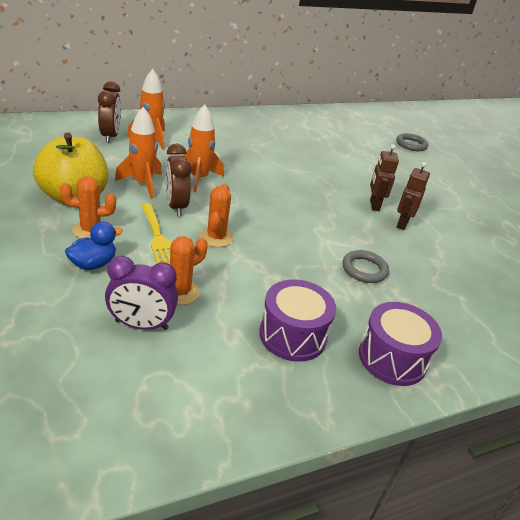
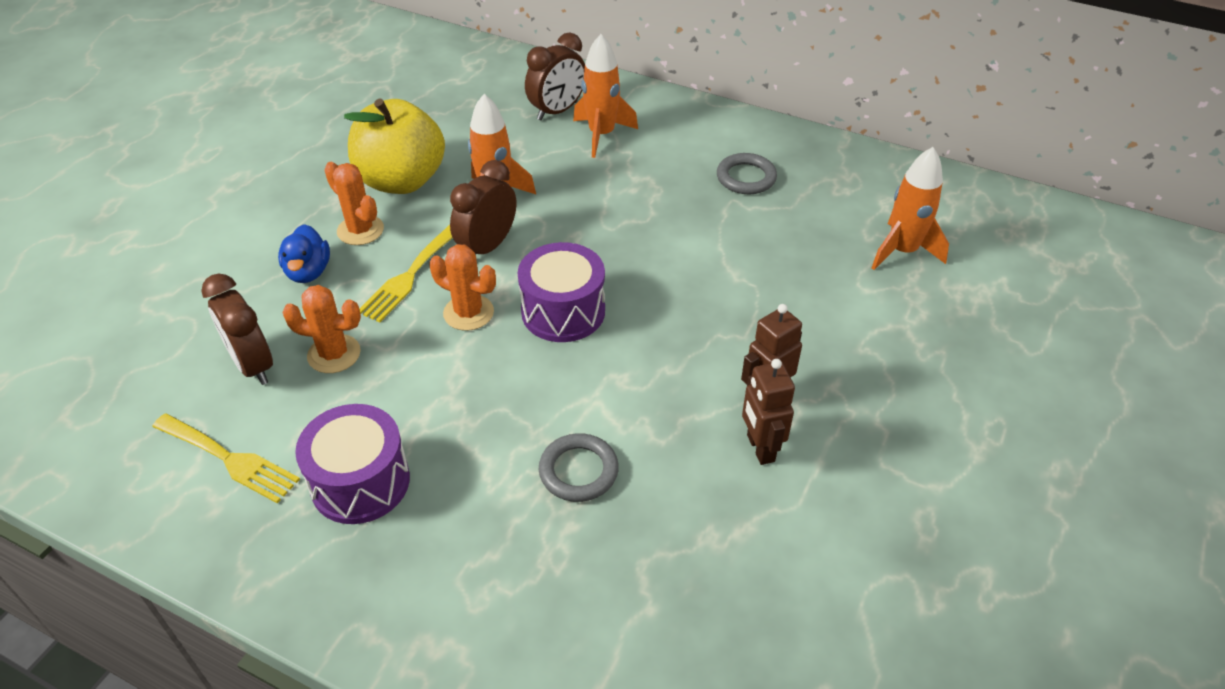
camera: 55 degrees right, 10 degrees up
(93, 264) = (308, 272): blue duck -> blue duck turned 75 degrees clockwise
(141, 325) = (253, 365): purple clock -> brown clock
(199, 178) = (573, 221): orange rocket -> orange rocket (902, 251)
(211, 375) = (230, 459): none -> yellow fork
(216, 237) = (468, 313): orange cactus -> orange cactus turned 60 degrees clockwise
(392, 358) = (416, 595): purple drum -> purple drum (563, 311)
(402, 224) = (760, 448): brown robot -> brown robot turned 90 degrees counterclockwise
(411, 145) = (1055, 330): grey ring -> grey ring (746, 178)

